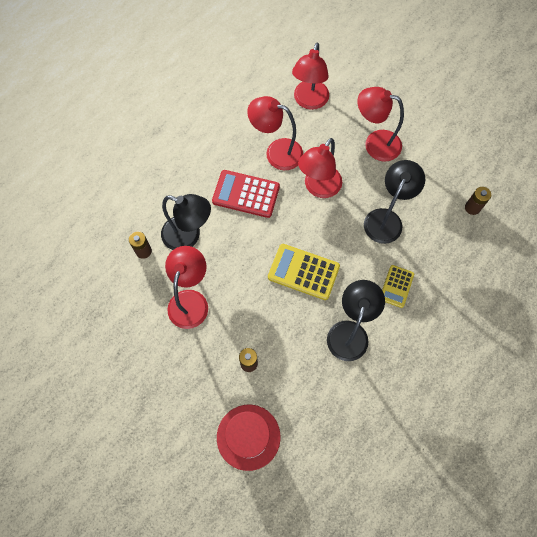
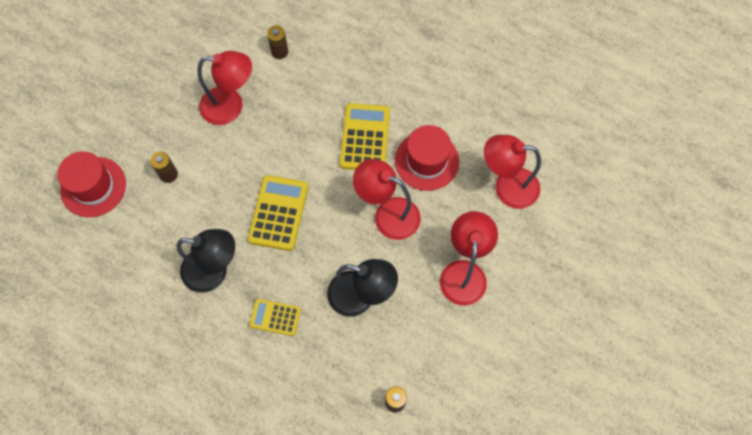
camera: 80 degrees right, 0 degrees up
(188, 236) = (303, 90): black lamp -> none
(246, 194) = (365, 138): red calculator -> yellow calculator
(276, 152) = (426, 161): red lamp -> red hat

